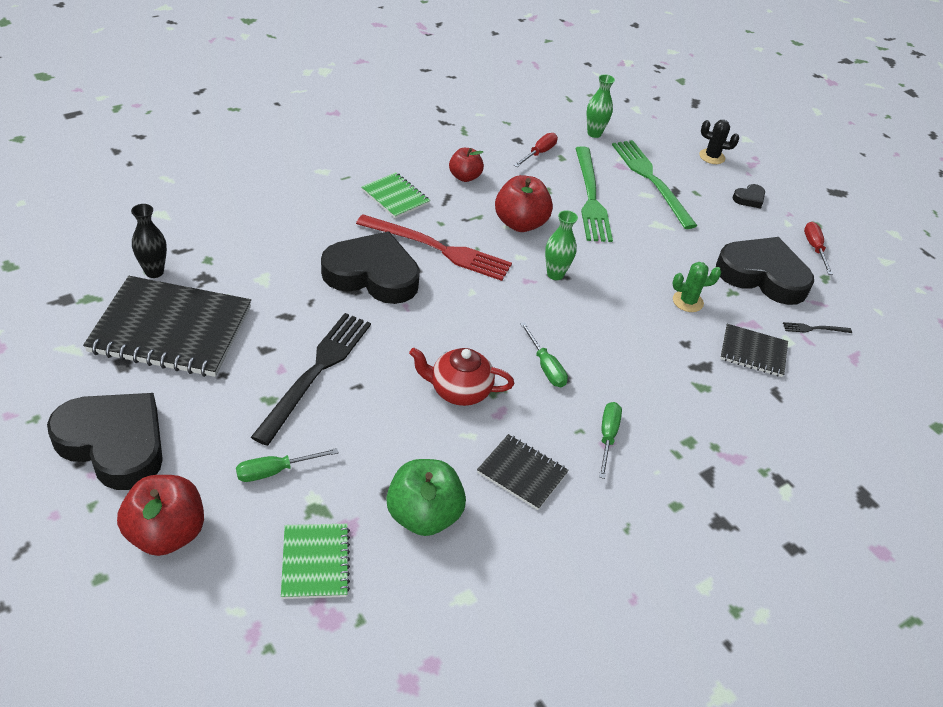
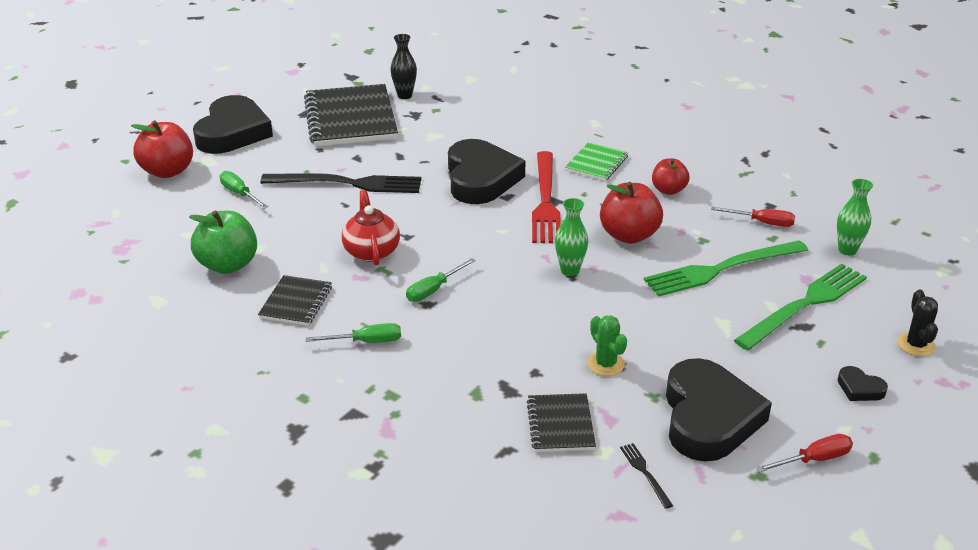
camera: 75 degrees right, 10 degrees down
(315, 562) = (166, 230): green notebook -> none

